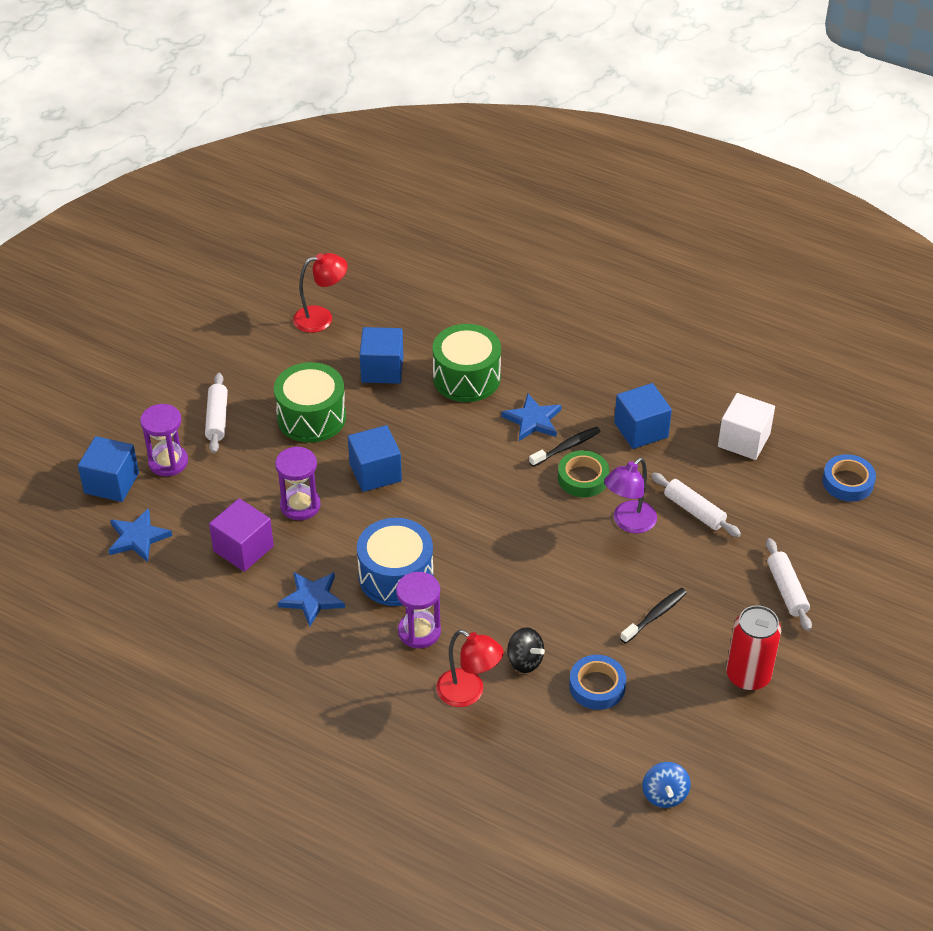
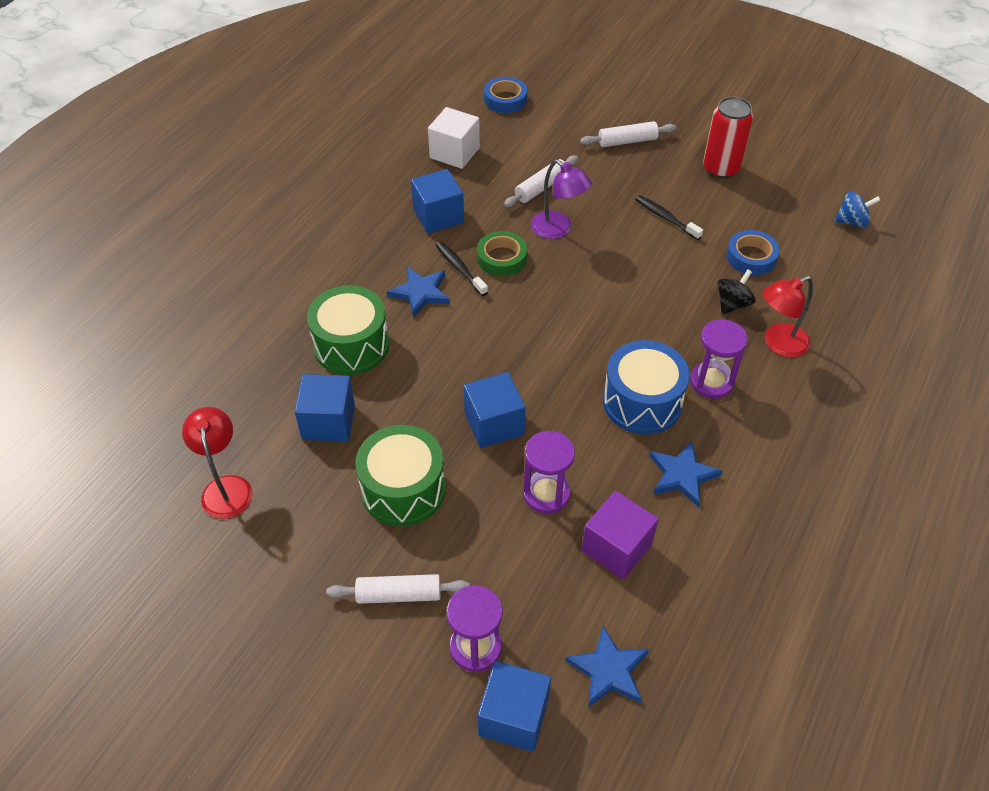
camera: 90 degrees left, 5 degrees up
(468, 693) = (778, 344): red lamp -> red lamp turned 150 degrees counterclockwise

